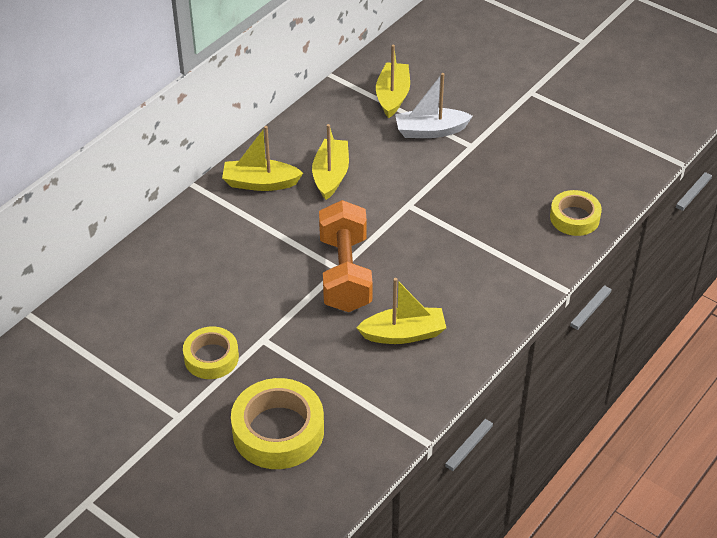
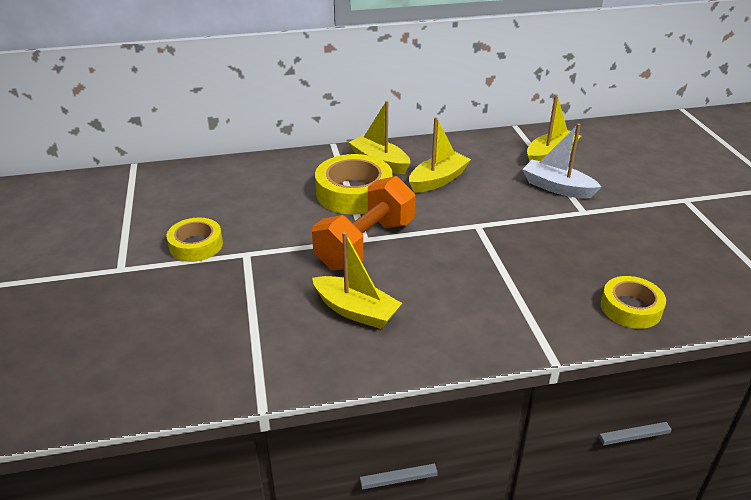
camera: 40 degrees right, 10 degrees down
(278, 431) = (166, 321): yellow tape -> yellow tape (354, 193)

